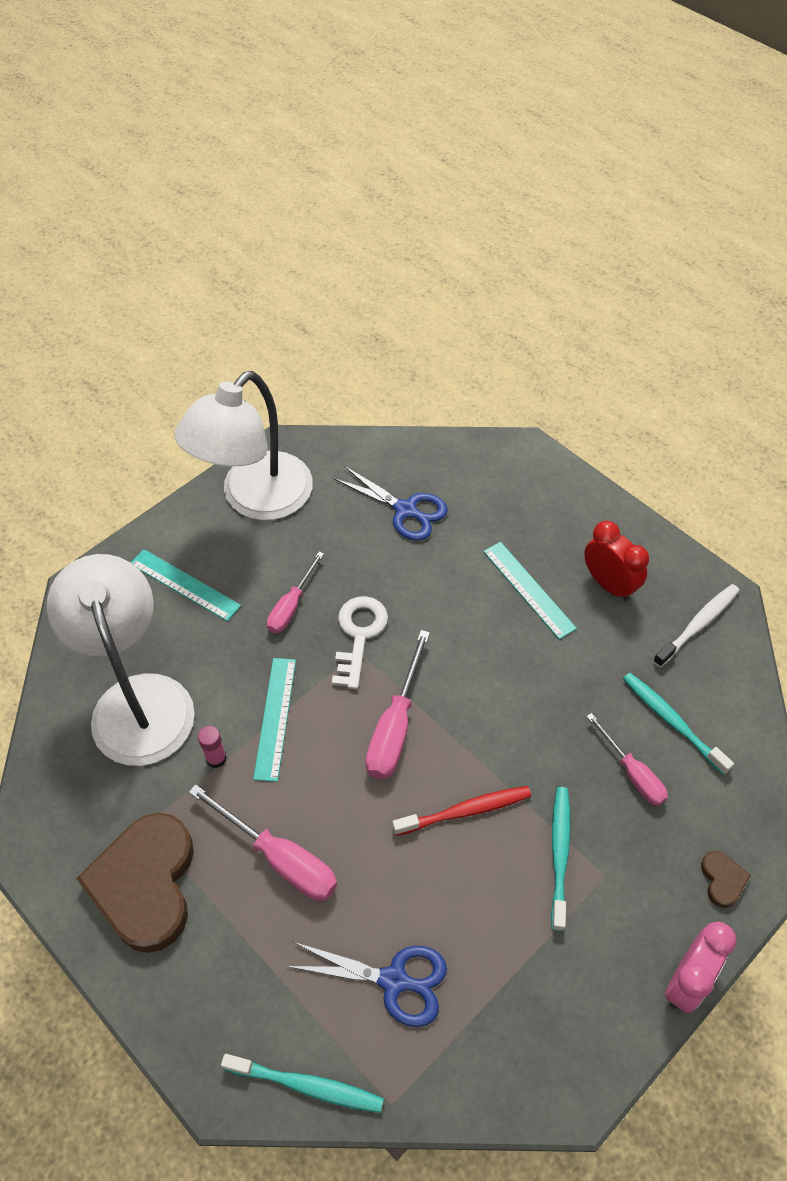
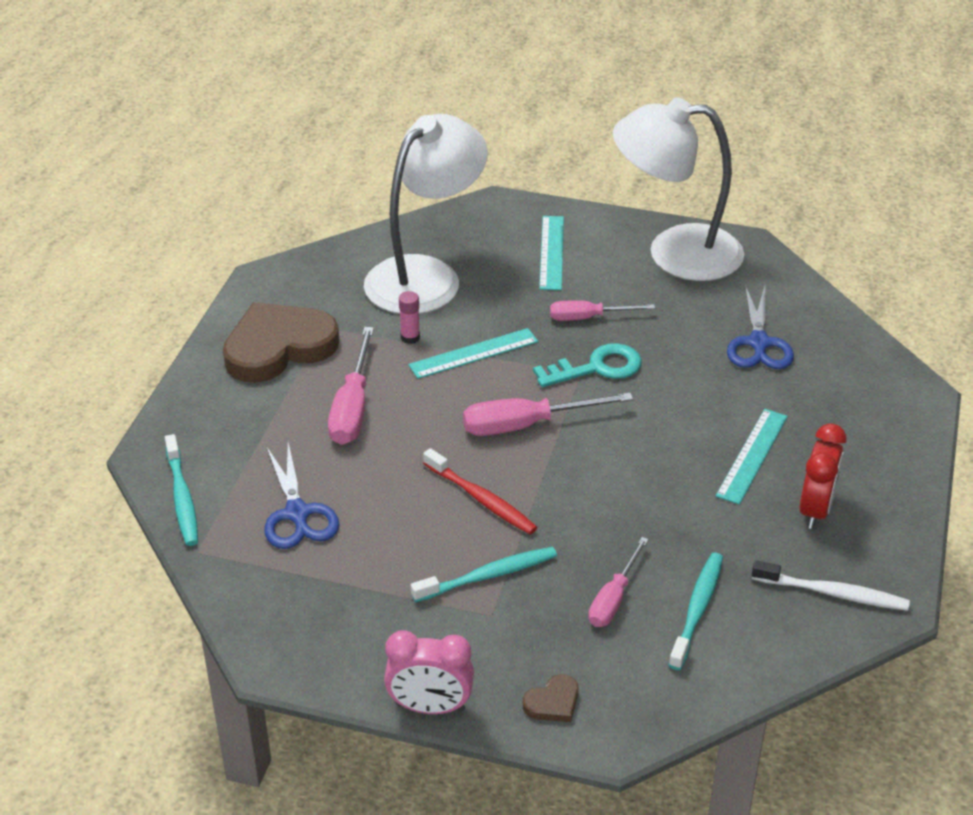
camera: 60 degrees right, 15 degrees down
(359, 635) = (596, 368): white key -> turquoise key

